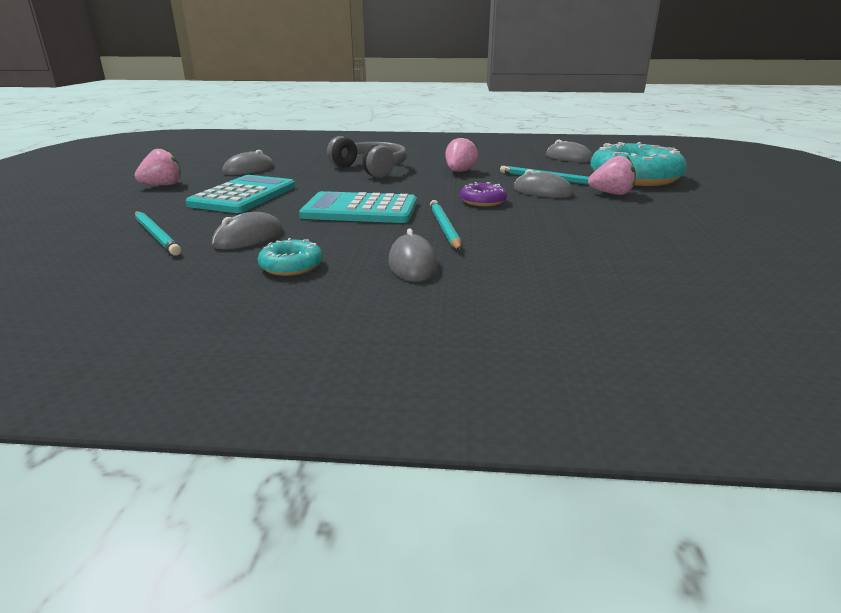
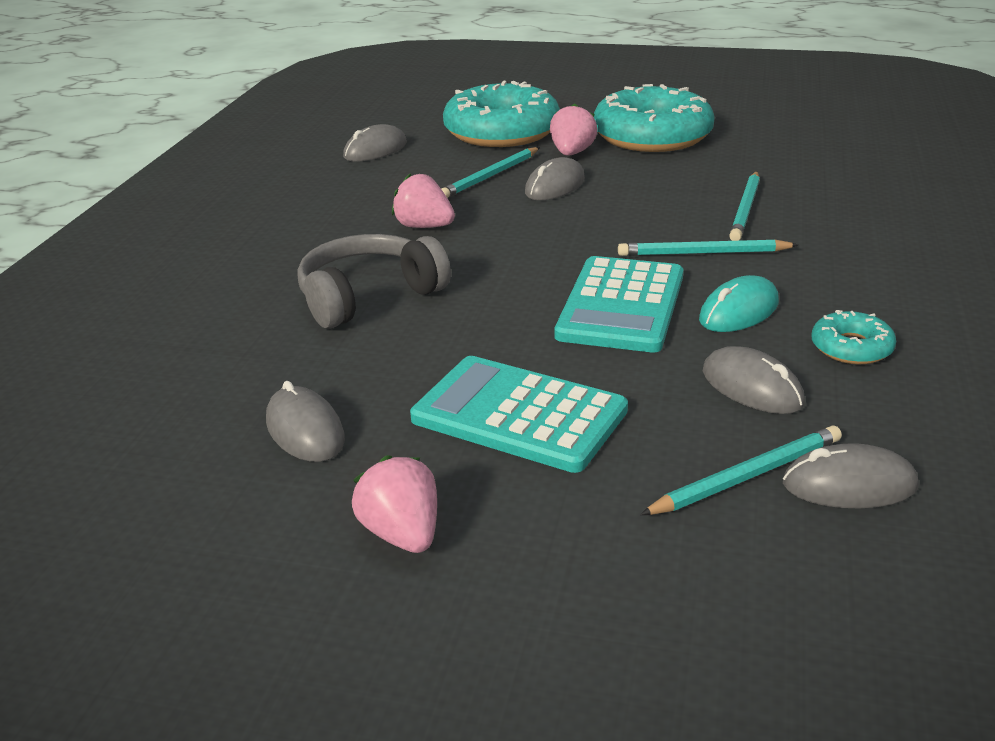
camera: 80 degrees left, 5 degrees up
(351, 236) = (739, 311): none -> turquoise mouse
(412, 264) = (829, 276): grey mouse -> grey mouse (849, 485)
(483, 201) = (591, 223): purple donut -> none
(538, 241) = (746, 209): none -> turquoise pencil
(681, 213) = (652, 136): none -> turquoise donut

